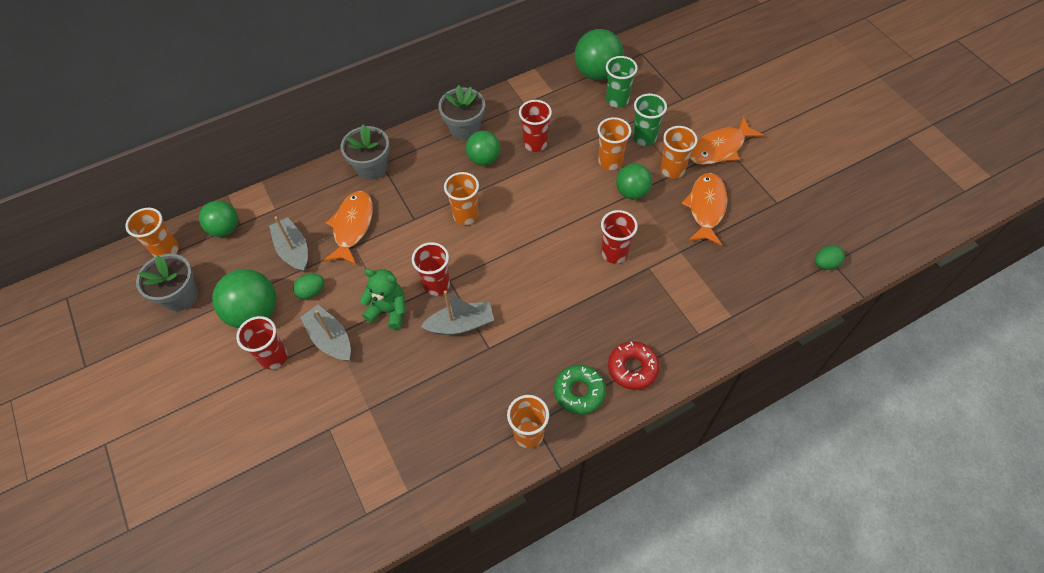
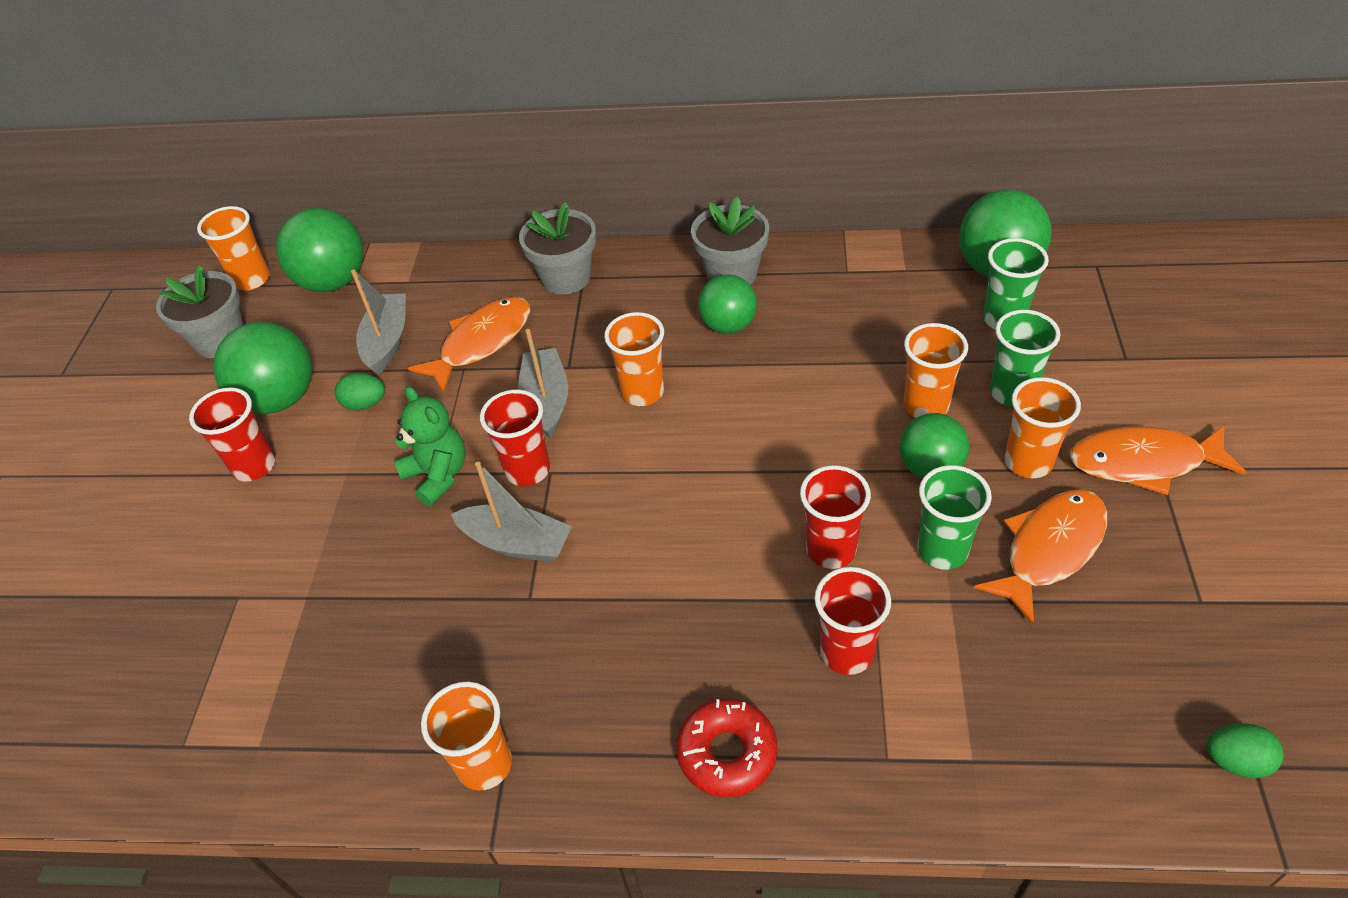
camera: 35 degrees right, 10 degrees down
(225, 229) = (333, 281): green ball -> green ball, size x1.52
(330, 339) = (337, 476): grey boat -> grey boat (546, 401)
(535, 144) = (822, 333): red cup -> red cup (847, 652)
(579, 392) = (611, 742): green donut -> none
(662, 230) = (942, 550): none -> green cup

